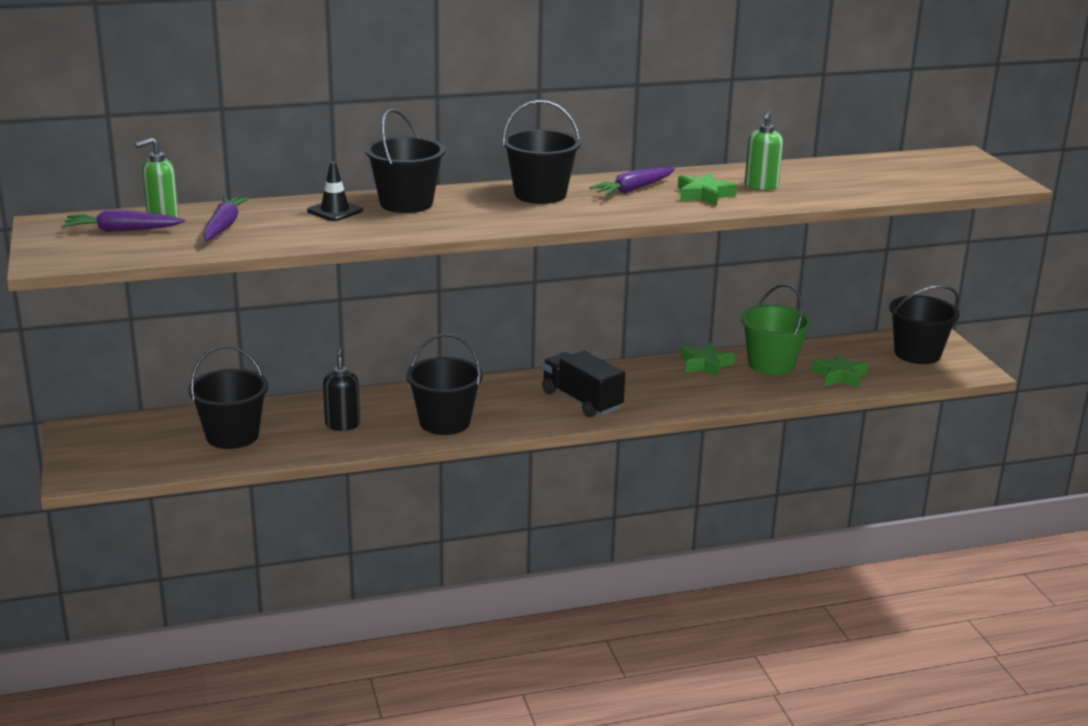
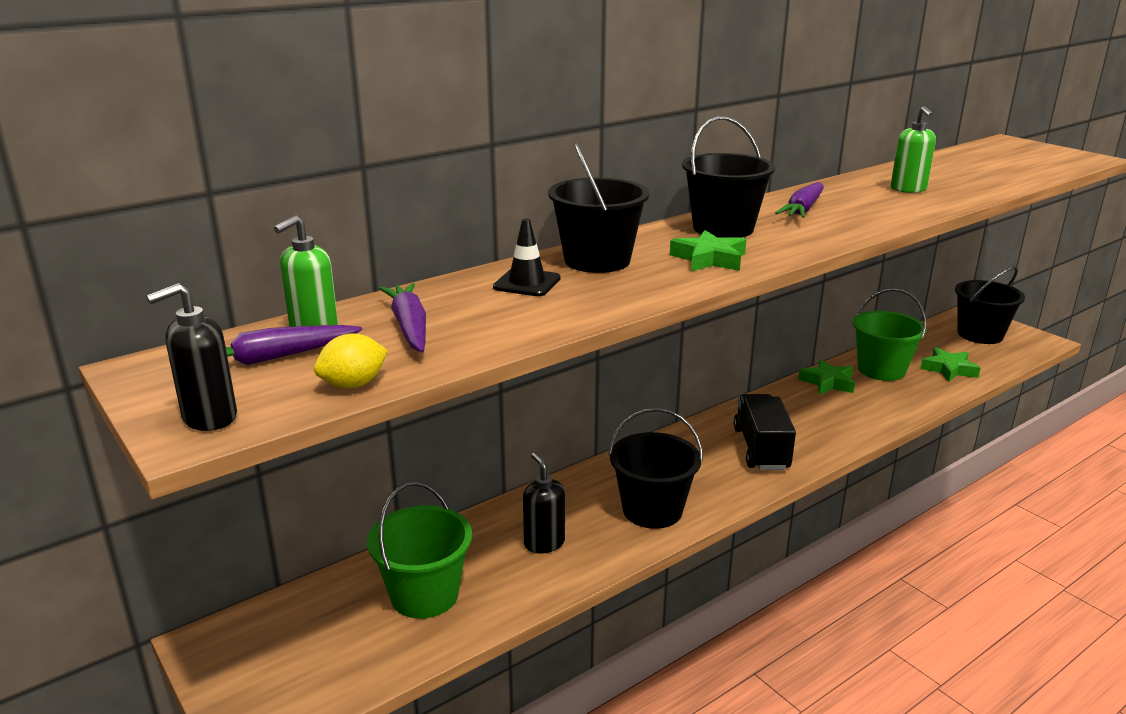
camera: 20 degrees left, 0 degrees up
(60, 255) = (209, 418): none -> black soap dispenser
(155, 253) = (353, 385): none -> yellow lemon
(232, 436) = (424, 595): black bucket -> green bucket
(581, 401) = (761, 449): black truck -> black truck turned 60 degrees clockwise
(704, 195) = (875, 205): green star -> green star (709, 259)

